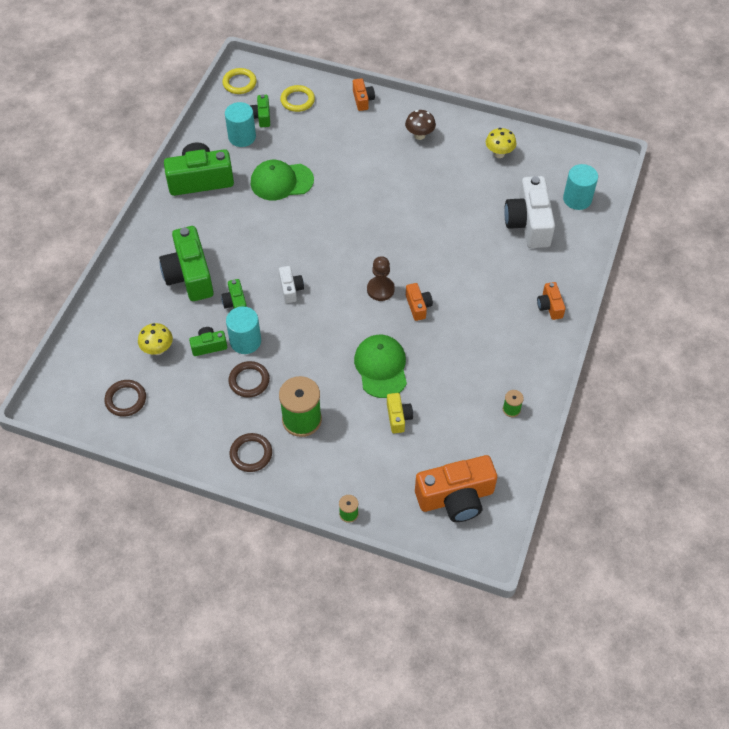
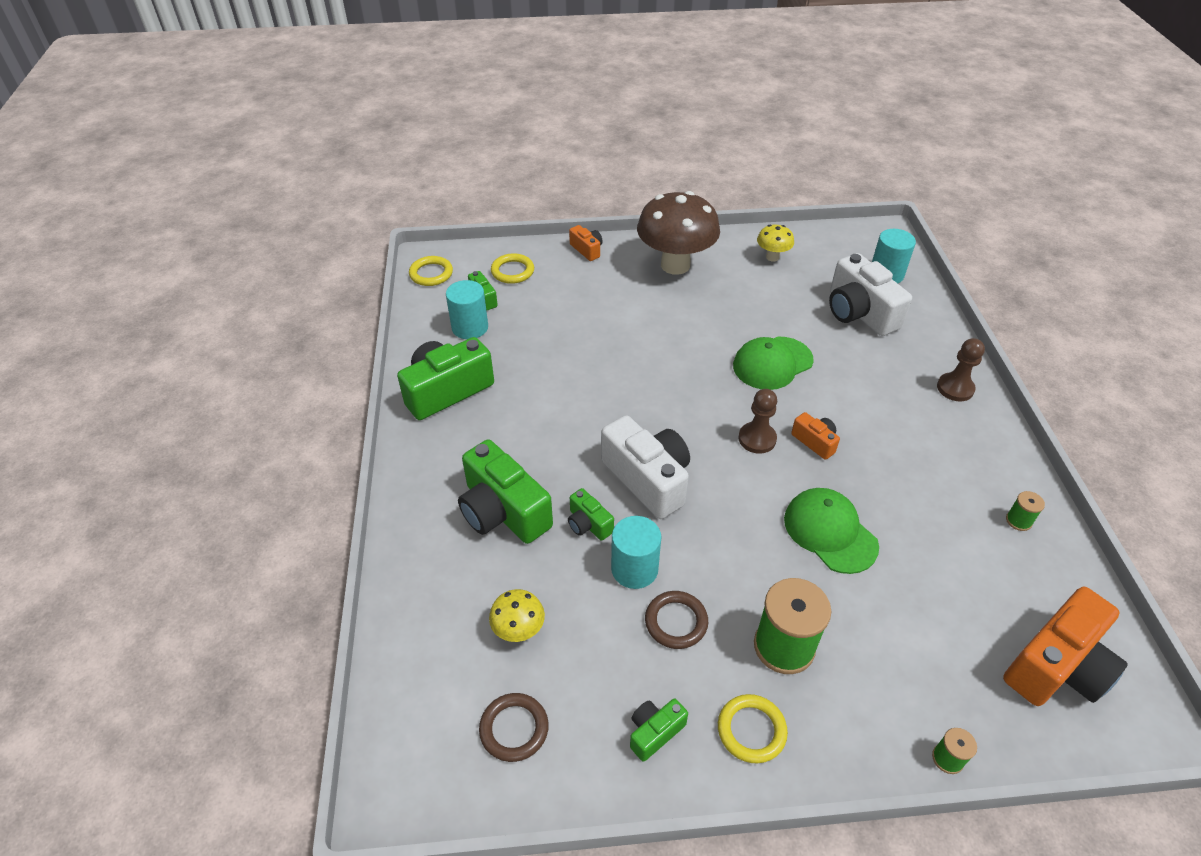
camera: 25 degrees left, 10 degrees down
(209, 346) = (588, 596): green camera -> green camera (654, 732)
(251, 454) = (751, 730): brown ring -> yellow ring
(281, 181) = (551, 360): green cap -> green cap (772, 363)
(291, 289) = (648, 479): white camera -> white camera, size x2.03
(398, 417) = (901, 588): yellow camera -> none
(419, 135) = (675, 265): brown mushroom -> brown mushroom, size x2.17
(549, 306) = (955, 388): orange camera -> brown pawn

